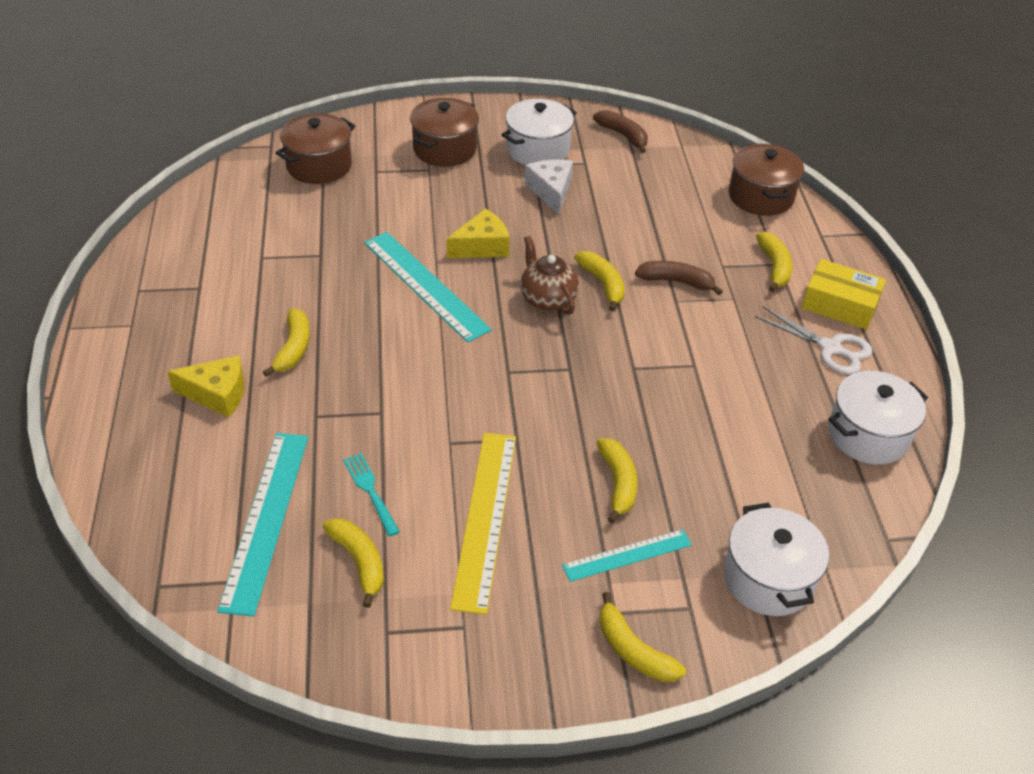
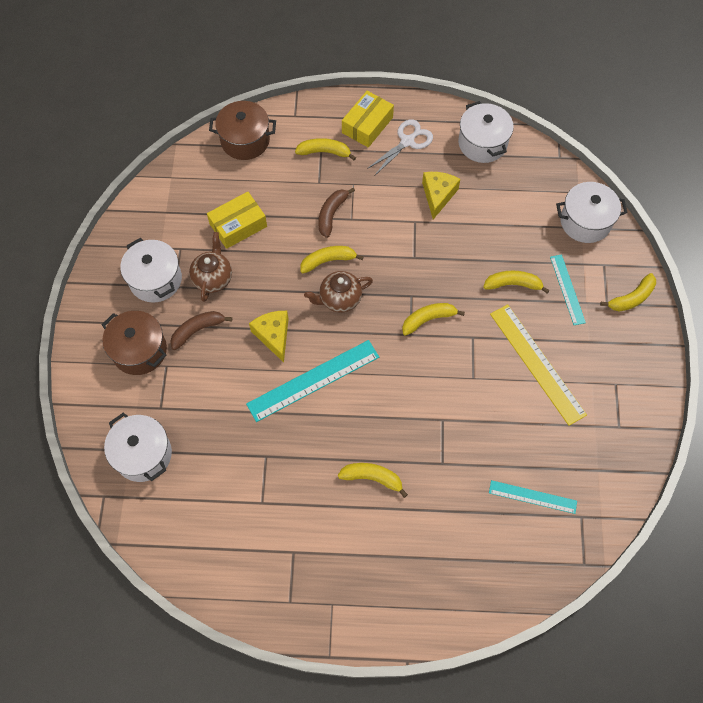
camera: 80 degrees left, 20 degrees up
(217, 394) = (415, 532): yellow cheese -> yellow cheese (438, 195)
(266, 519) = (532, 497): turquoise ruler -> turquoise ruler, size x0.59
(319, 166) = (143, 454): brown pot -> white pot
(359, 562) = (568, 440): yellow banana -> yellow banana (428, 319)
(371, 491) = (512, 430): turquoise fork -> none
(485, 518) = (537, 363): yellow ruler -> yellow ruler turned 45 degrees clockwise
(551, 191) = (213, 278): white cheese -> brown teapot
(623, 135) = (149, 215): brown banana -> brown banana (197, 330)
(631, 203) = (238, 225): none -> yellow box

